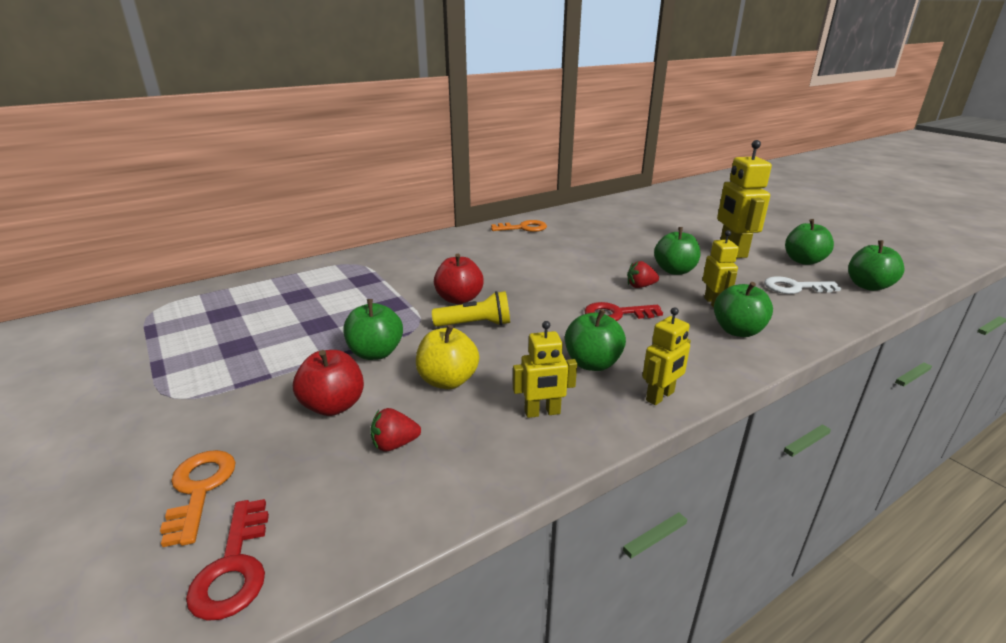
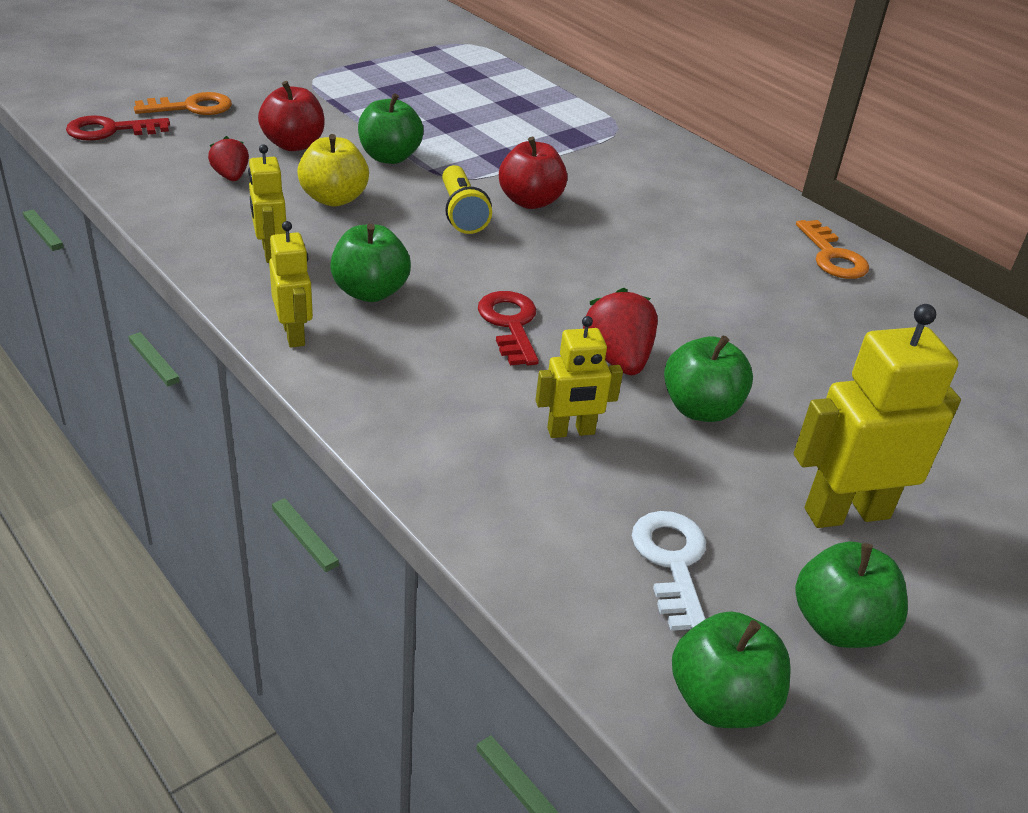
camera: 80 degrees right, 10 degrees up
(640, 286) = (617, 359): red strawberry -> red strawberry, size x1.56
(660, 396) = (294, 334): yellow robot -> yellow robot turned 150 degrees counterclockwise
(737, 331) = (472, 438): green apple -> none

